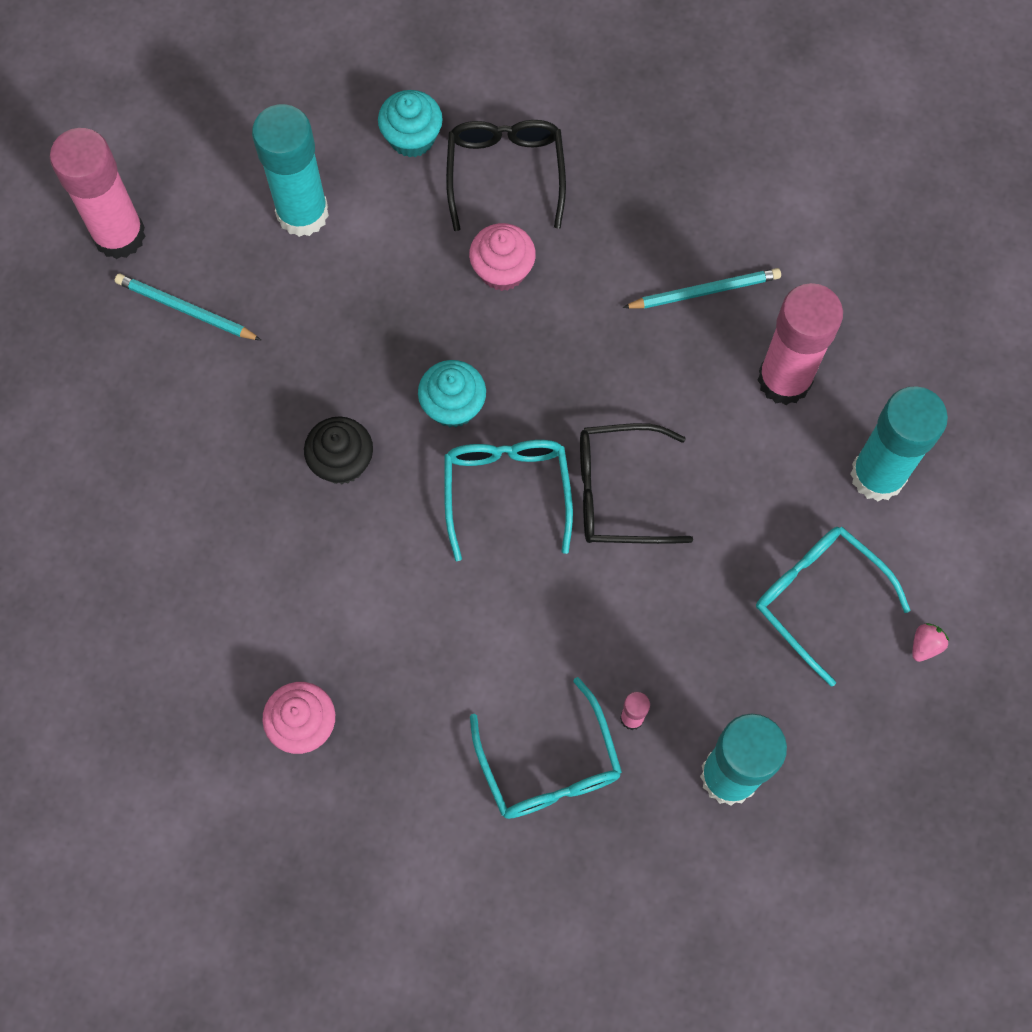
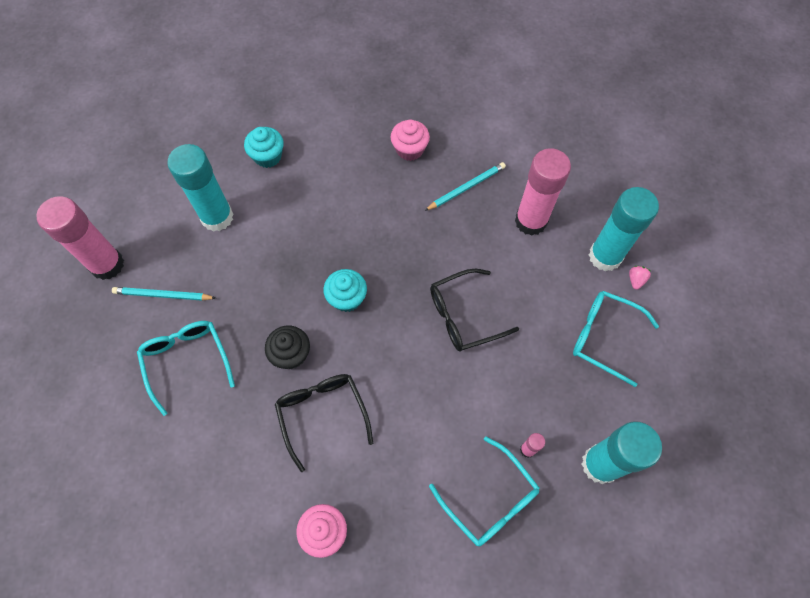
camera: 20 degrees left, 5 degrees down
(502, 270) = (347, 212): pink cupcake -> pink cupcake (409, 149)
(505, 172) = (329, 159): black glasses -> black glasses (322, 414)
(507, 491) = (398, 338): turquoise glasses -> turquoise glasses (187, 361)
(925, 645) = (675, 343): pink strawberry -> pink strawberry (636, 280)

